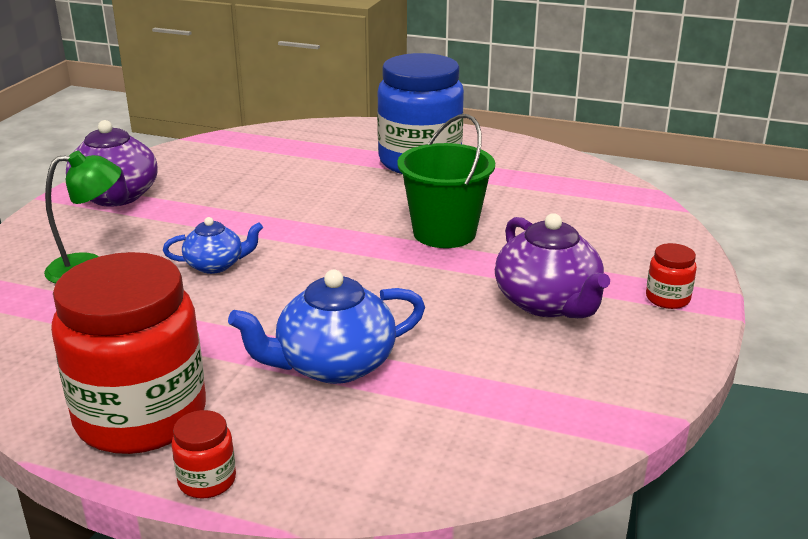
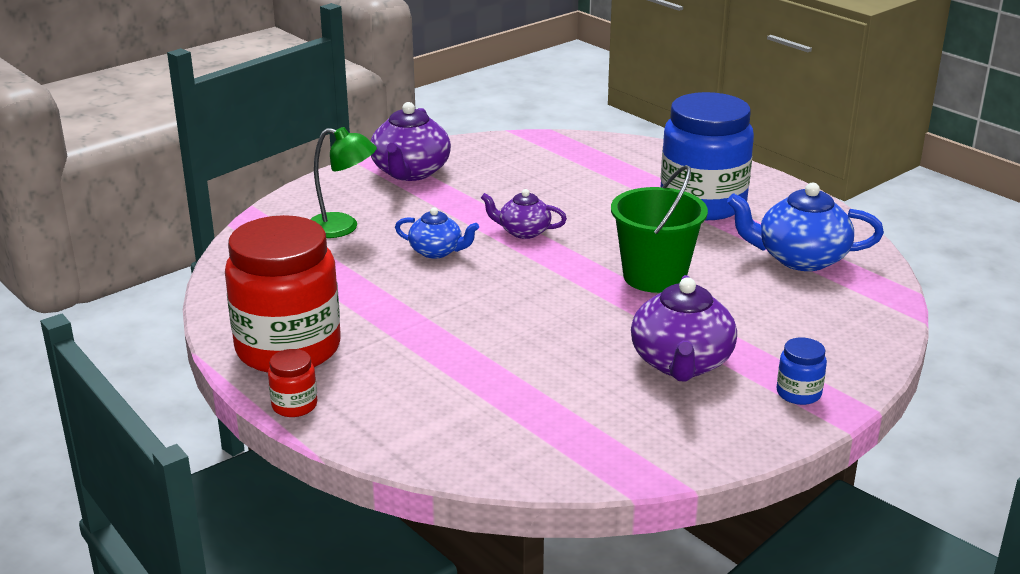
camera: 30 degrees right, 0 degrees up
(285, 224) = (523, 232): none -> purple teapot
(333, 365) = (453, 356): blue teapot -> blue teapot (800, 259)
(667, 298) = (798, 393): red jar -> blue jar

